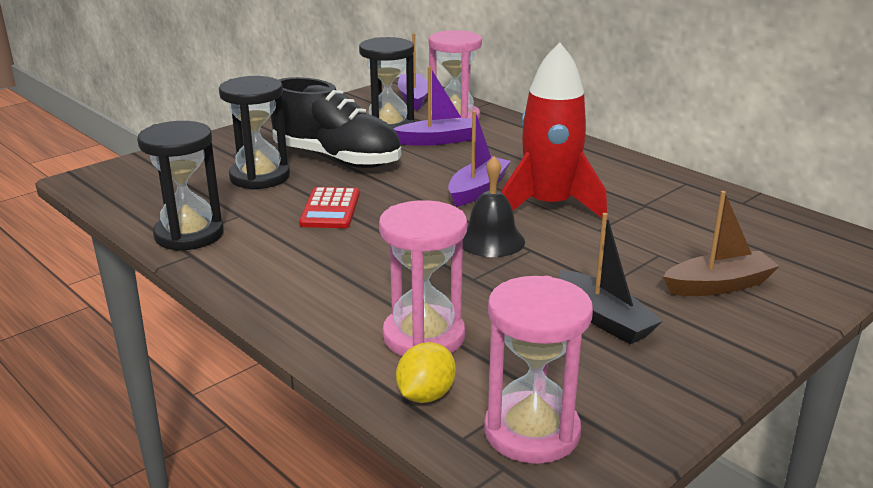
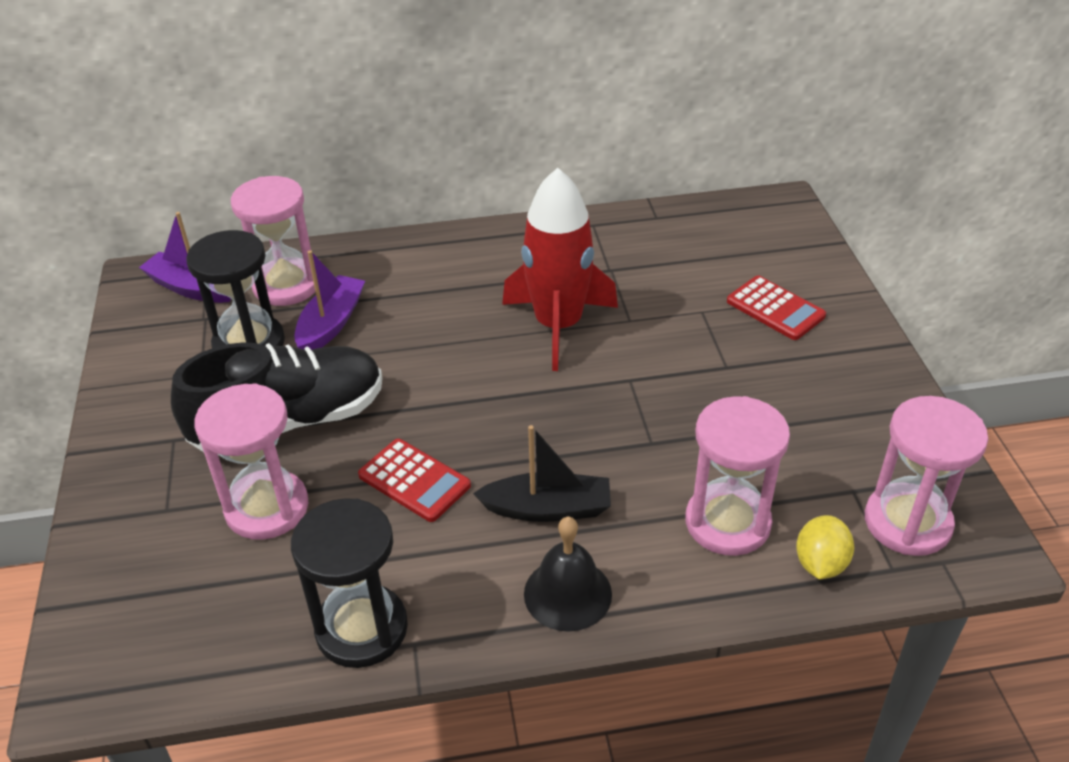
camera: 55 degrees left, 15 degrees up
(259, 177) = (267, 508): black hourglass -> pink hourglass
(425, 395) = (820, 564): yellow lemon -> yellow lemon turned 45 degrees clockwise
(477, 190) = (479, 354): purple boat -> none
(491, 240) = (591, 396): black bell -> black bell (567, 593)
(604, 319) = (779, 398): black boat -> black boat (548, 508)
(718, 285) = (775, 309): brown boat -> red calculator

